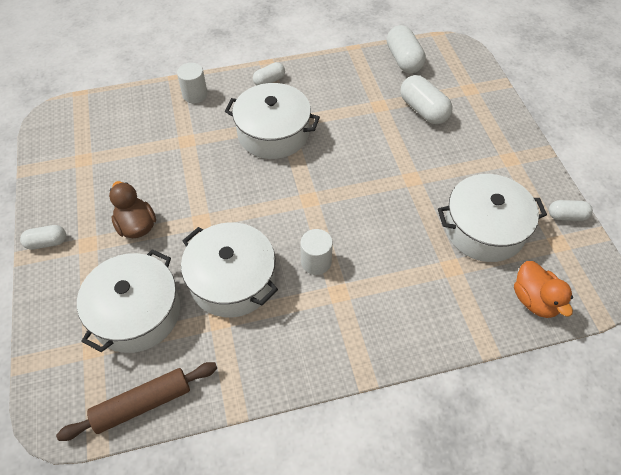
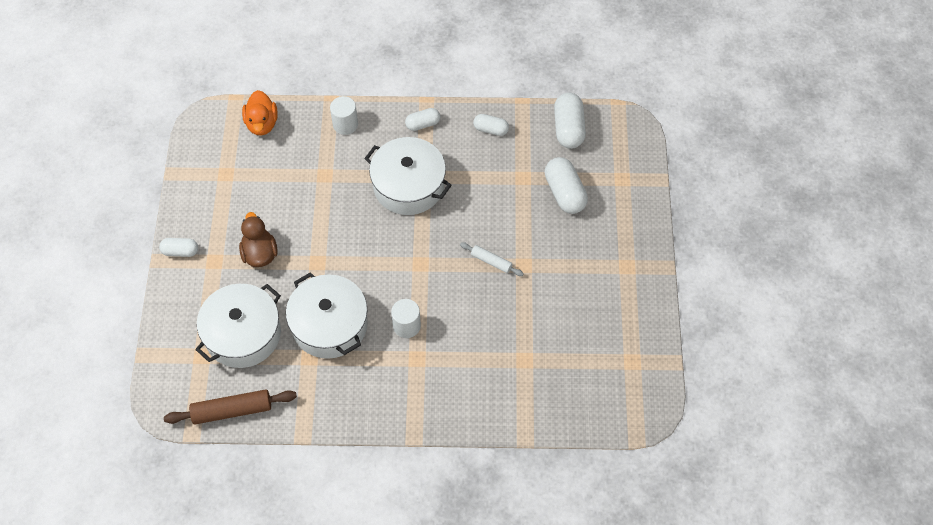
camera: 15 degrees right, 5 degrees up
(379, 182) = (491, 262): none -> white rolling pin
(484, 229) = (570, 331): white pot -> none
(534, 300) = (584, 407): orange duck -> orange duck (262, 123)
(566, 216) = (653, 337): white capsule -> white capsule (491, 129)

